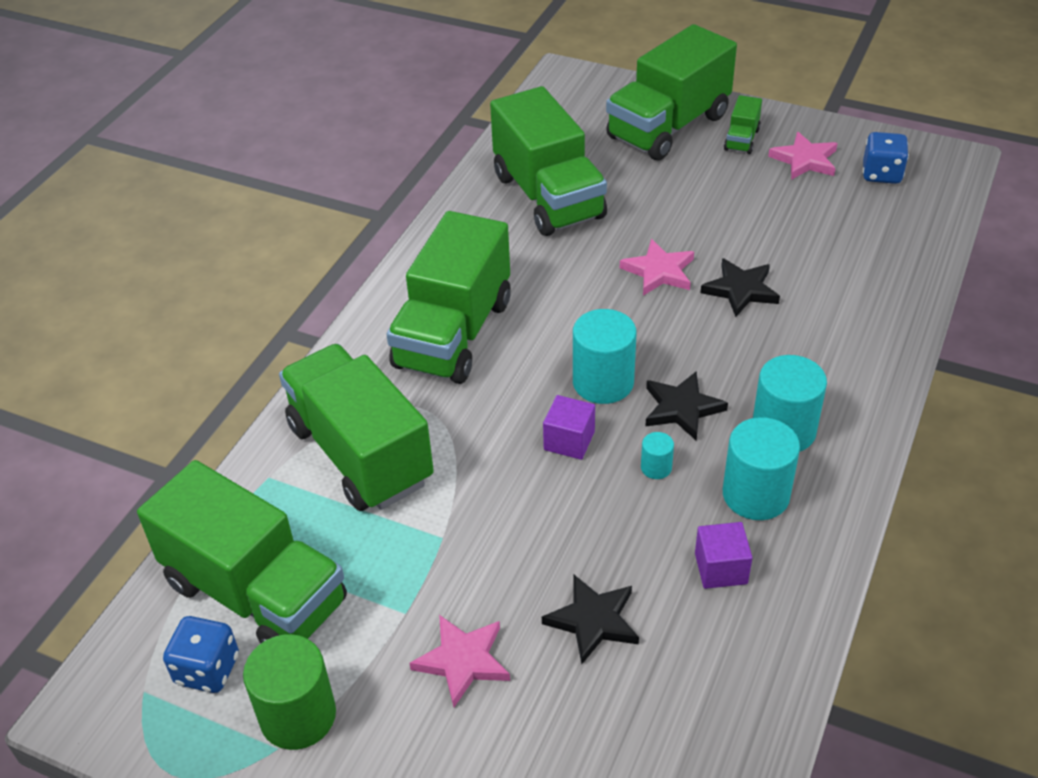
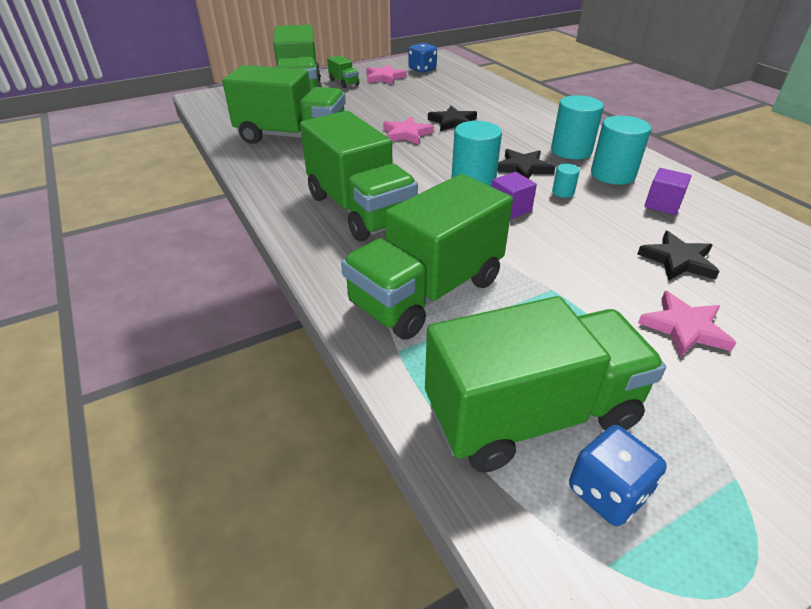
camera: 55 degrees left, 5 degrees down
(298, 716) = (701, 447): green cylinder -> none
(360, 454) = (427, 292): green truck -> green truck turned 45 degrees counterclockwise

